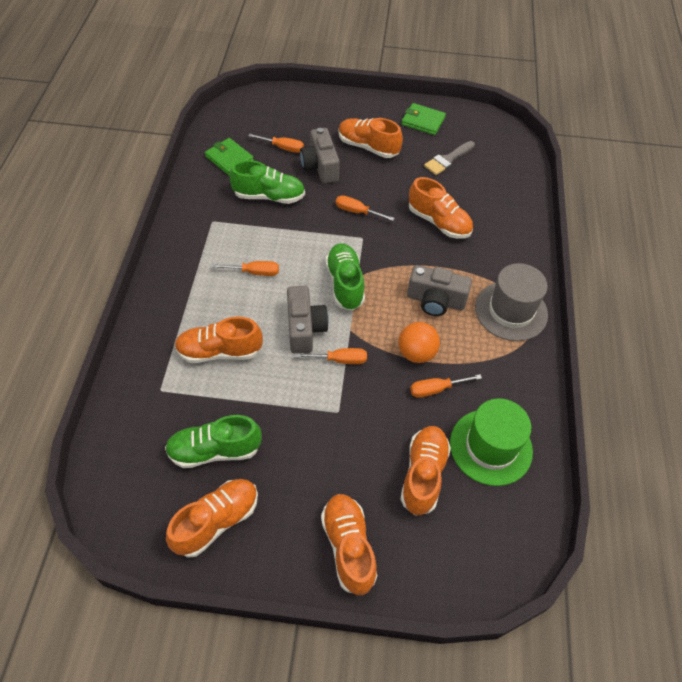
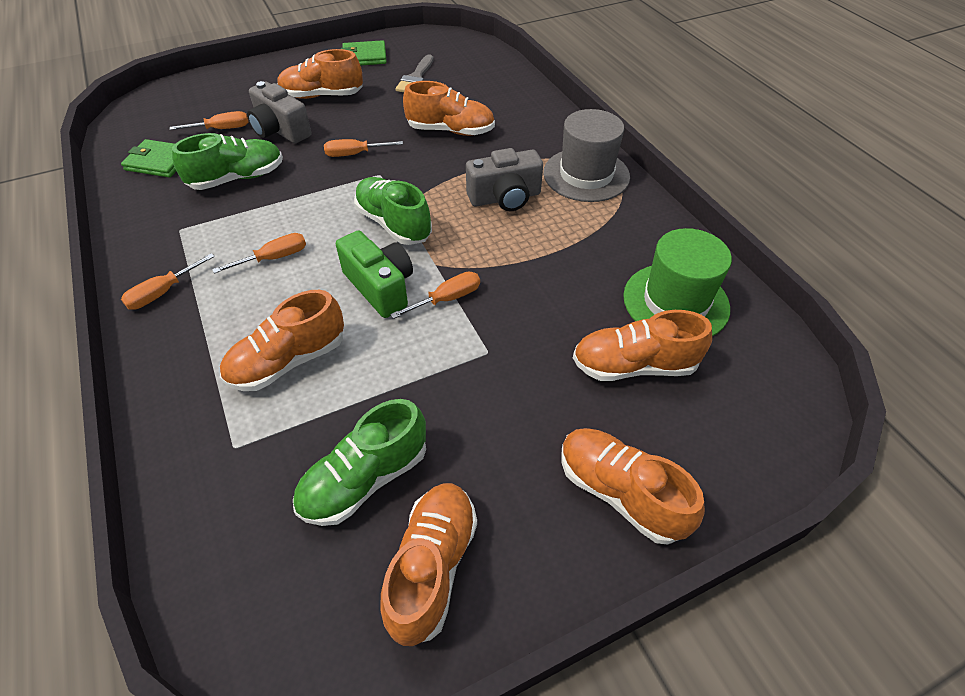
camera: 30 degrees left, 5 degrees down
(304, 328) = (380, 287): grey camera -> green camera
(416, 353) = (526, 253): orange ball -> none
(423, 474) = (634, 366): orange shoe -> orange shoe turned 75 degrees counterclockwise
(436, 389) = (575, 276): orange screwdriver -> orange screwdriver (163, 292)

